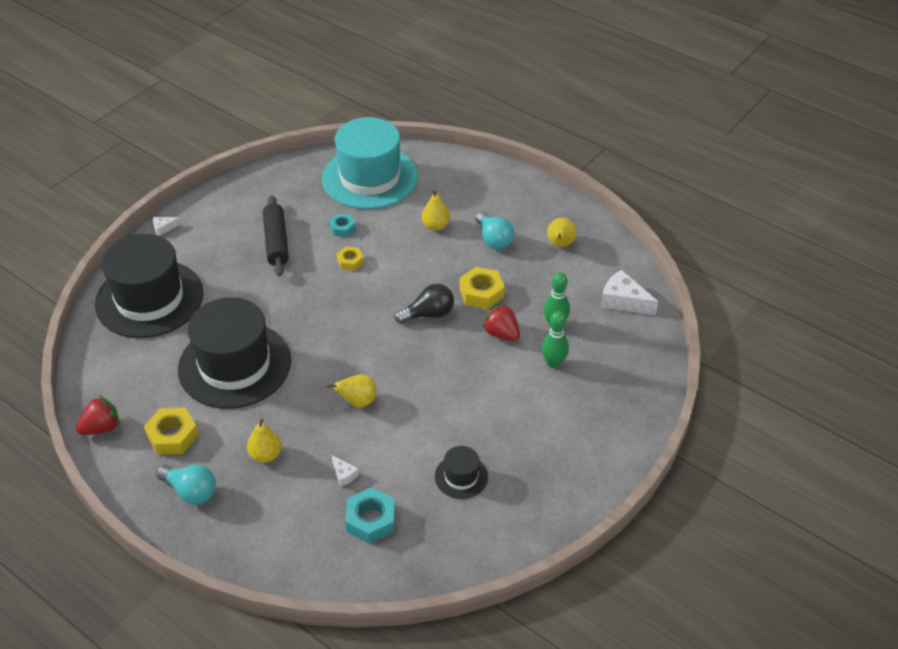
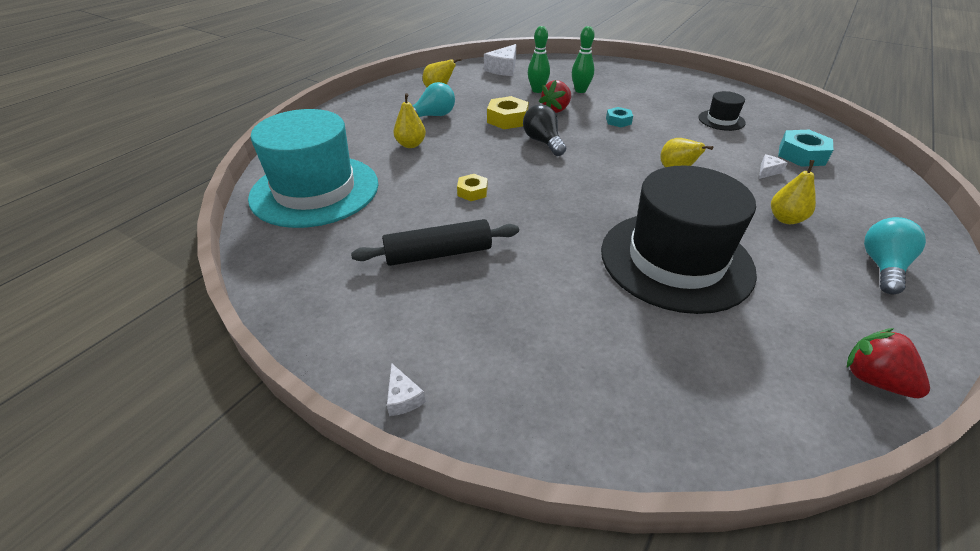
camera: 95 degrees left, 5 degrees down
(149, 299) = (587, 379): black hat -> none
(172, 436) = (823, 297): yellow nut -> none
(342, 228) = (412, 202): turquoise nut -> turquoise nut (618, 121)

